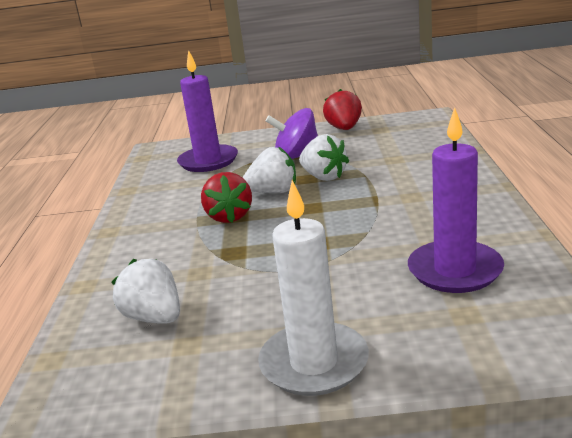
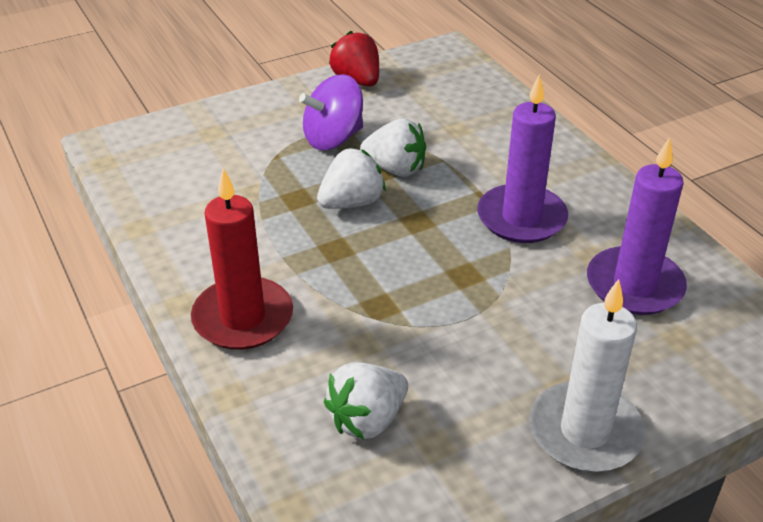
camera: 30 degrees left, 15 degrees up
(136, 244) = (243, 318): none -> red candle
(154, 317) = (367, 419): white strawberry -> white strawberry turned 60 degrees counterclockwise
(208, 161) = (215, 159): purple candle -> purple candle (521, 218)
(229, 217) = (327, 252): red strawberry -> none

